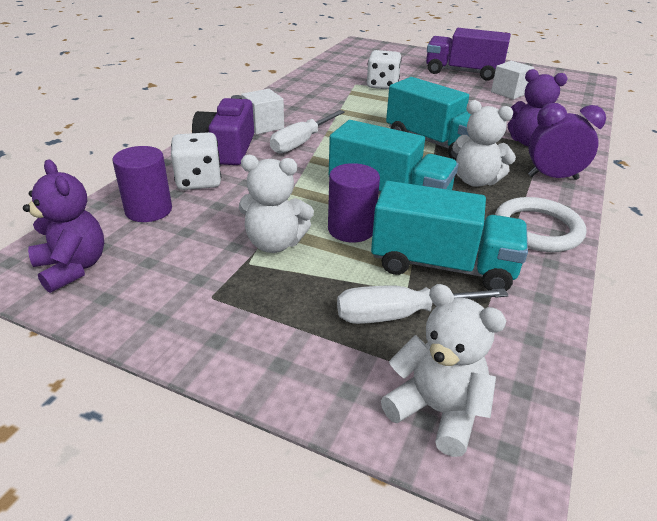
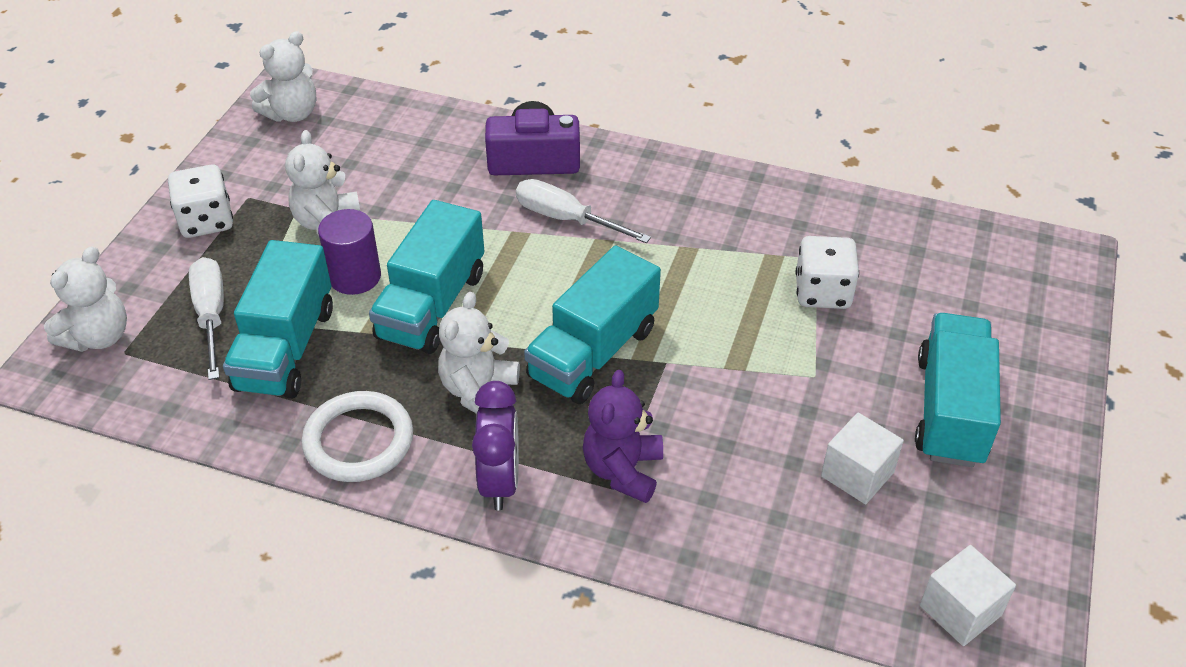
camera: 85 degrees right, 10 degrees up
(73, 268) = (292, 113): purple teddy bear -> white teddy bear
(148, 210) = (387, 132): purple cylinder -> none
(199, 181) = (450, 152): white dice -> white dice (206, 221)
(263, 126) = (611, 179): white cube -> white cube (960, 610)
(463, 72) = (950, 410): purple truck -> turquoise truck

